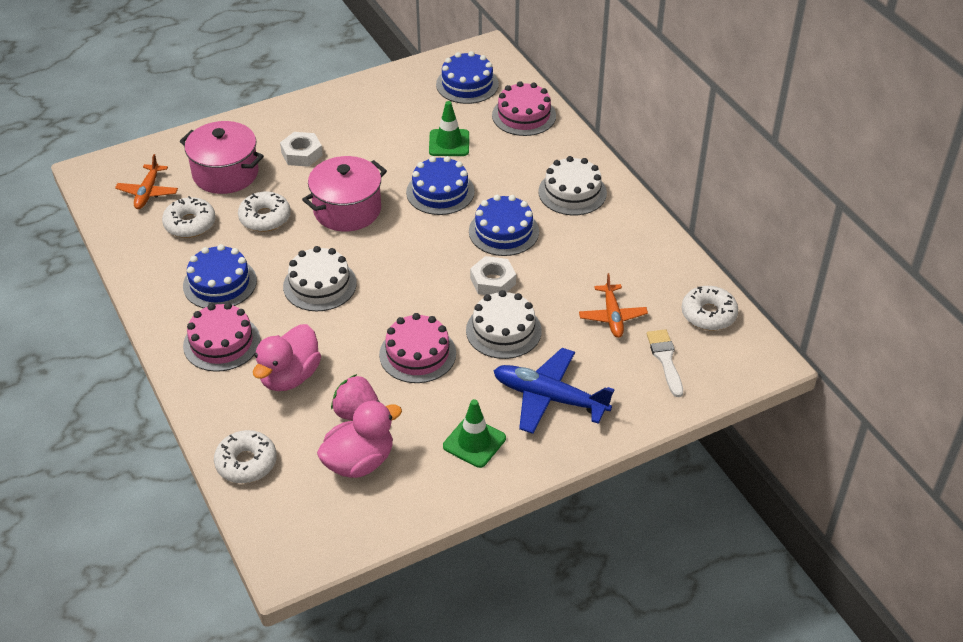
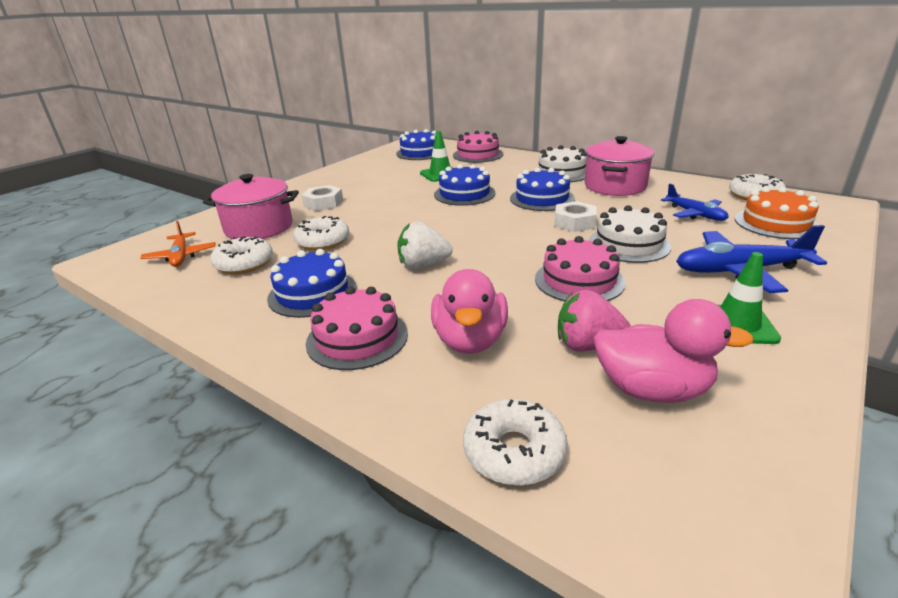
camera: 25 degrees left, 15 degrees down
(320, 285) = (423, 265): white cake -> white strawberry
(347, 210) = (397, 219): pink pot -> pink pot (615, 186)
(359, 462) = (652, 389): pink duck -> pink duck turned 75 degrees clockwise
(612, 316) = (695, 214): orange plane -> blue plane
(665, 359) = (775, 223): white brush -> orange cake

